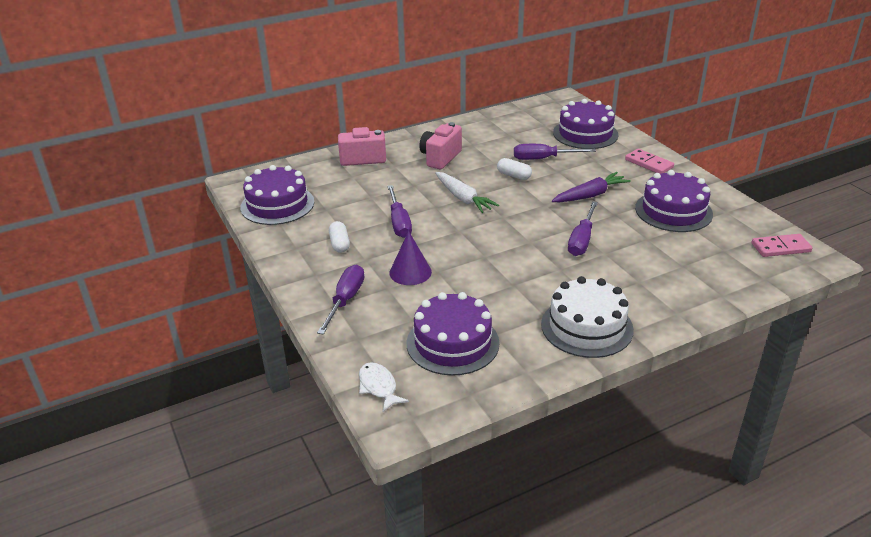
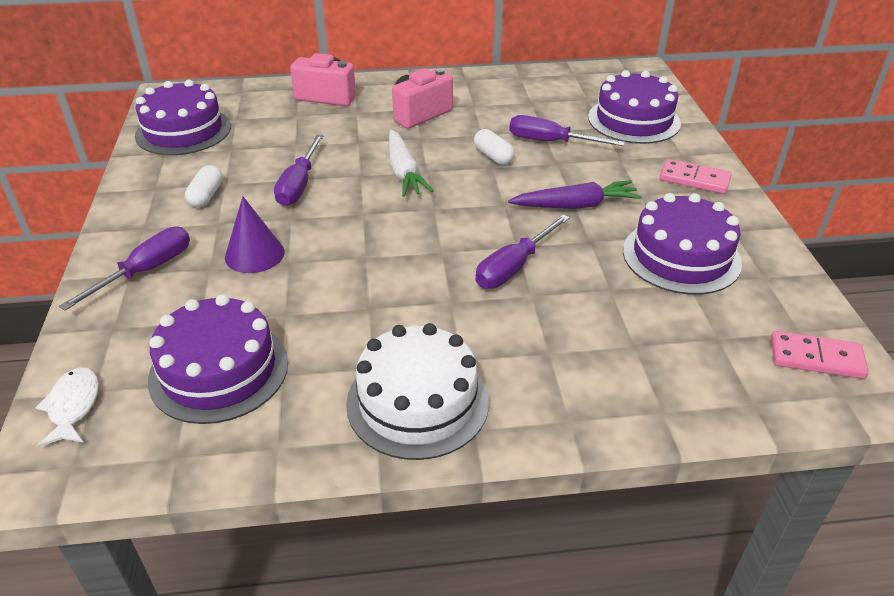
camera: 20 degrees right, 5 degrees up
(649, 163) = (694, 179): pink domino -> pink domino turned 45 degrees counterclockwise

